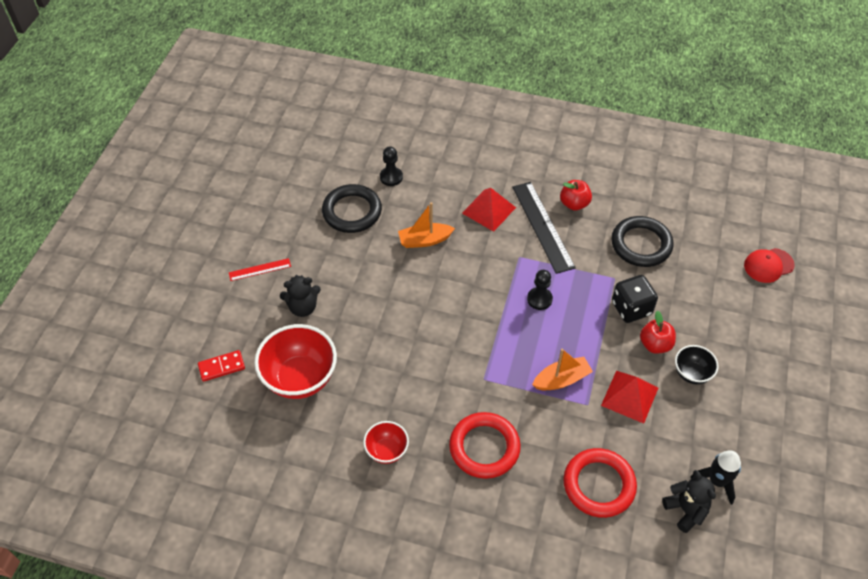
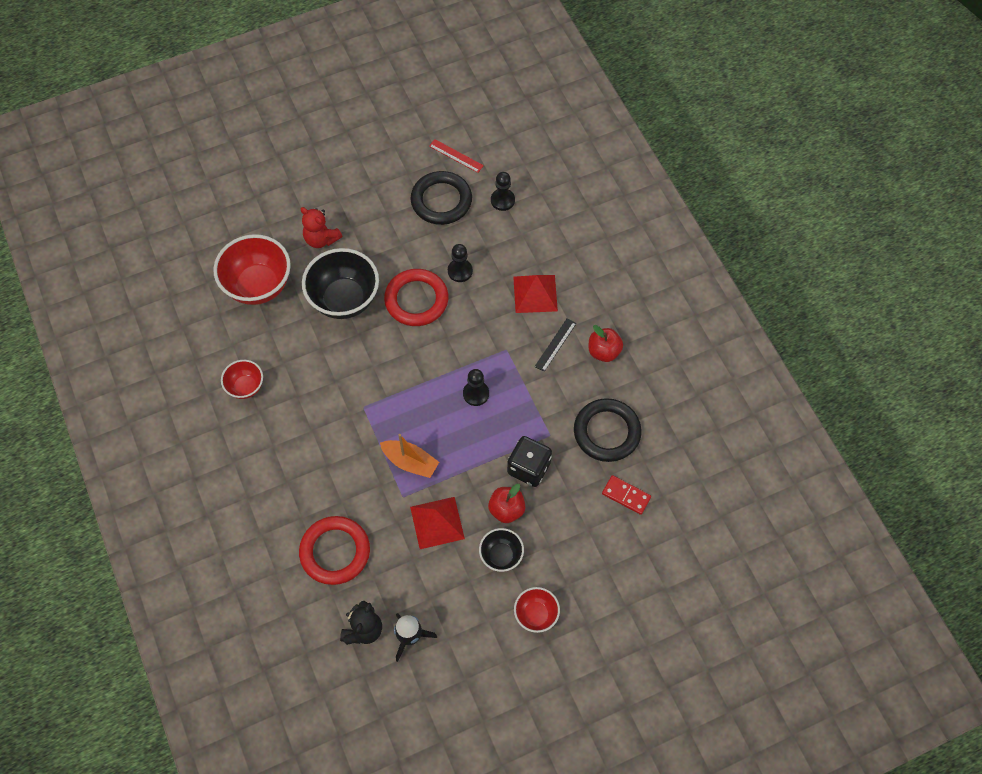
camera: 50 degrees right, 10 degrees up
(221, 367) = (226, 230): red domino -> red domino (626, 495)
(260, 269) = (330, 185): red ruler -> red ruler (456, 156)
(303, 307) = (321, 239): black teddy bear -> red teddy bear
(374, 328) = (344, 300): none -> black bowl
(424, 240) = (460, 271): orange boat -> black pawn
(484, 447) = (302, 450): red ring -> red ring (416, 300)
(542, 226) = (555, 345): black ruler -> black ruler, size x0.51
(758, 384) = (536, 615): none -> red bowl
(768, 265) = (679, 549): red cap -> none

